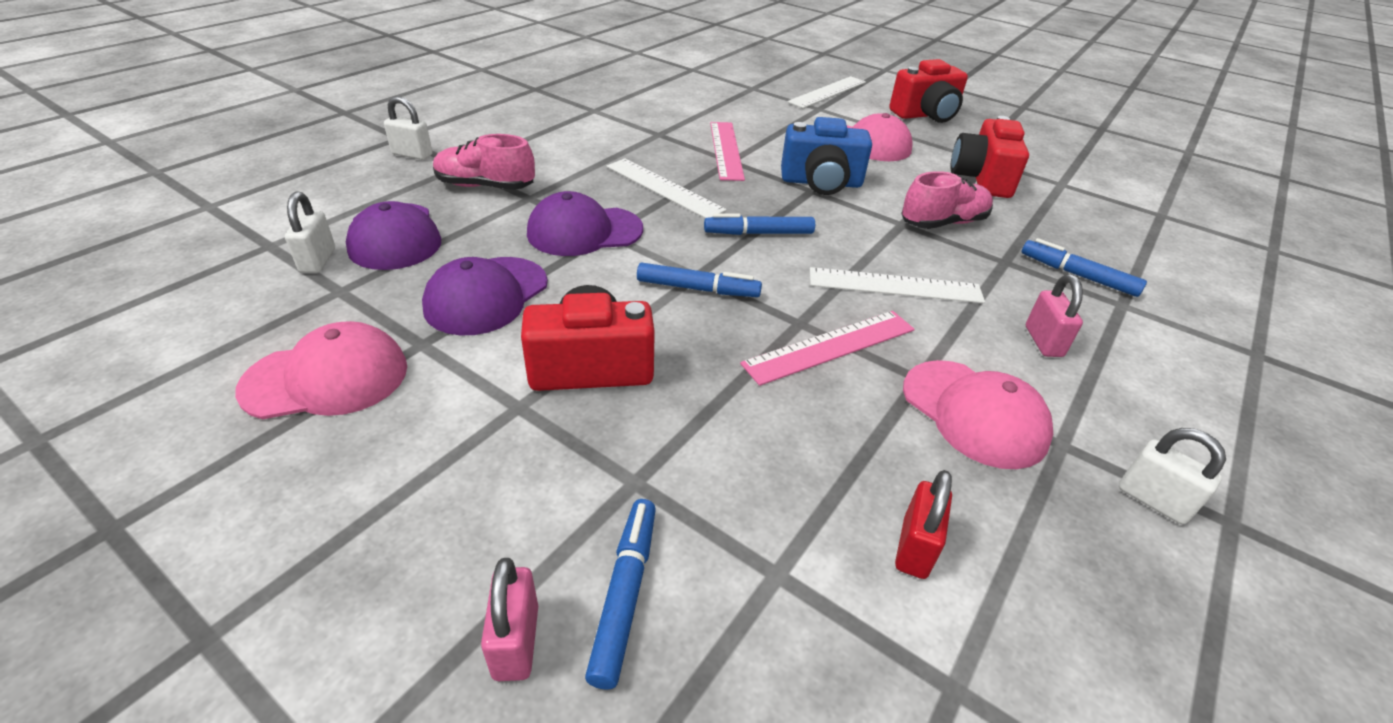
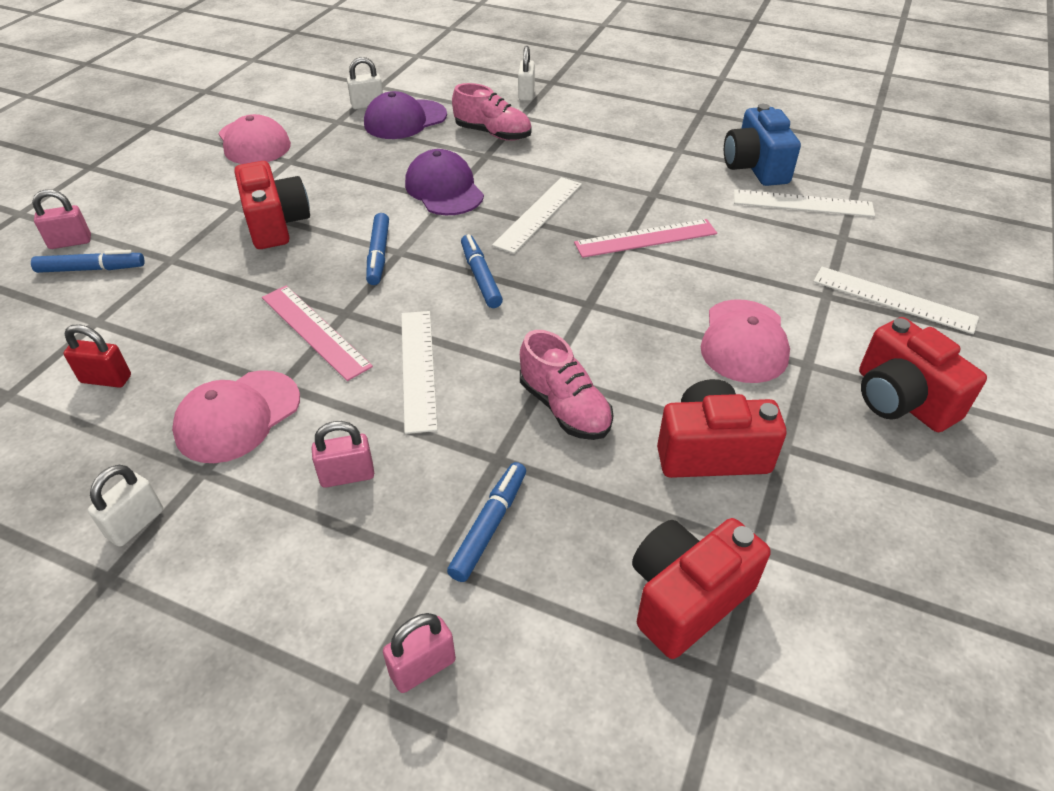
camera: 80 degrees right, 5 degrees up
(485, 186) = (493, 134): pink shoe -> pink shoe turned 120 degrees clockwise
(486, 296) = (345, 169): purple cap -> none
(704, 88) = (802, 203): none -> white ruler
(821, 183) = (610, 309): blue camera -> blue camera (755, 167)
(1111, 213) = (686, 598): none -> red camera
(1220, 322) = (422, 667): none -> pink padlock

